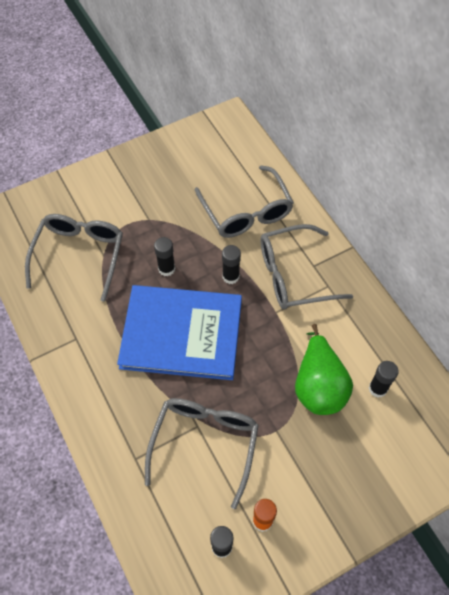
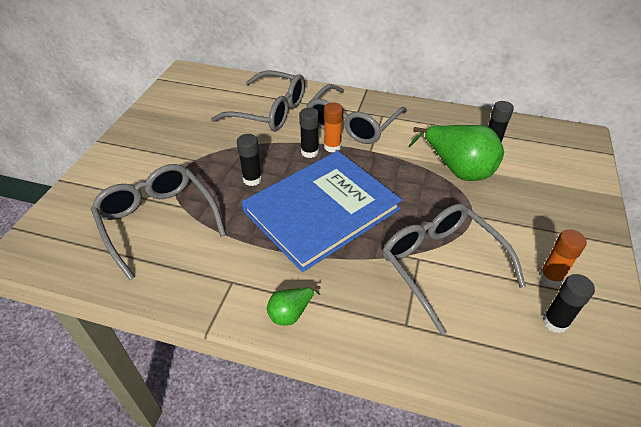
camera: 45 degrees left, 15 degrees down
(84, 390) = (291, 313): none -> green pear
(252, 285) = (332, 147): none -> orange glue stick

